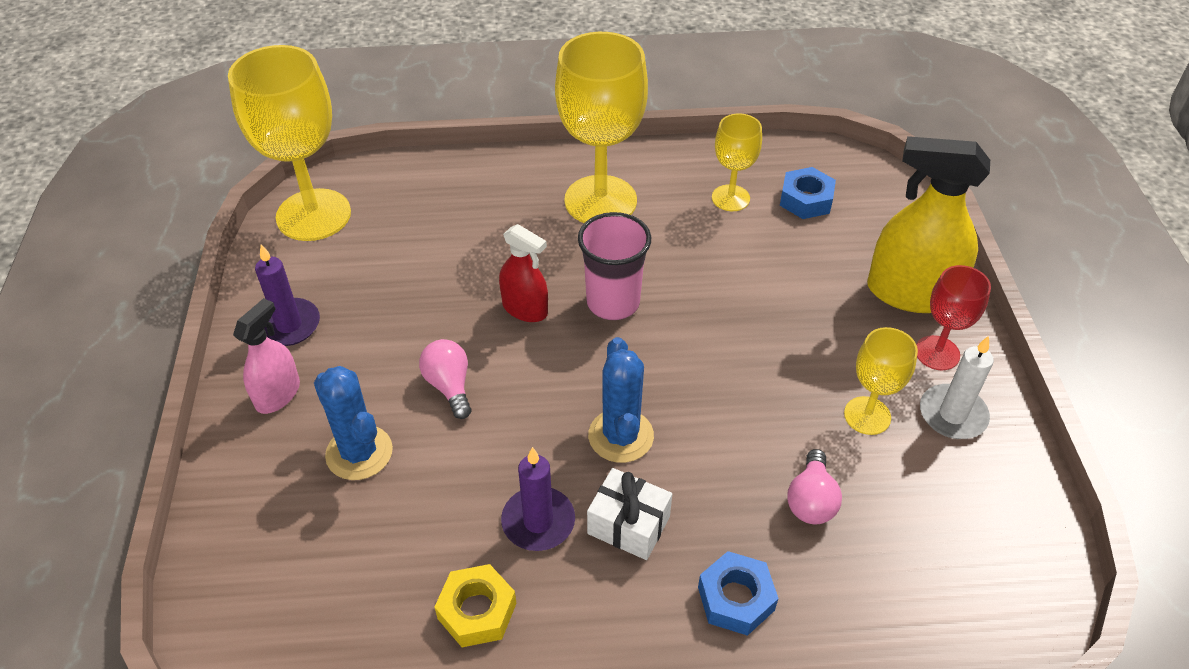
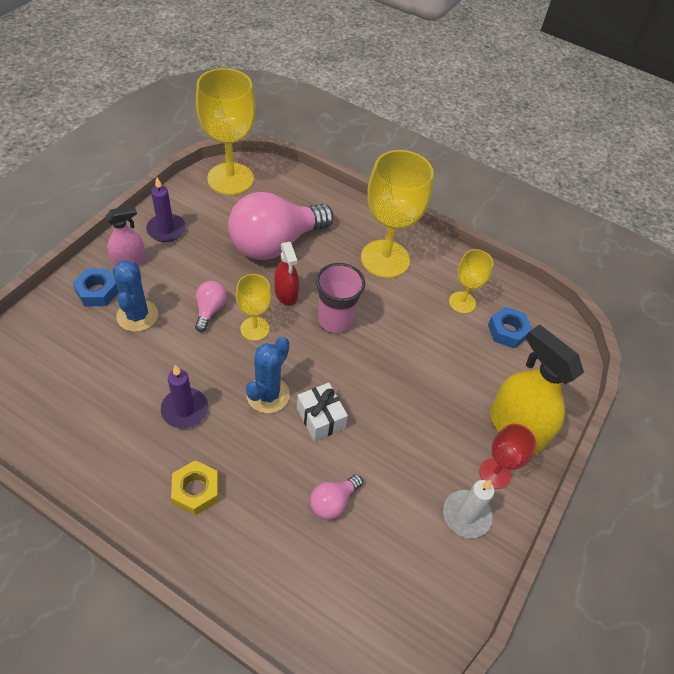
camera: 30 degrees right, 5 degrees up
(452, 259) = (275, 244): none -> pink light bulb
(477, 611) = (115, 432): yellow nut -> yellow nut (196, 490)
(628, 525) = (226, 444): white gift -> white gift (320, 418)
(736, 599) = (241, 522): blue nut -> blue nut (97, 291)
(867, 415) = (414, 479): yellow goblet -> yellow goblet (254, 329)

